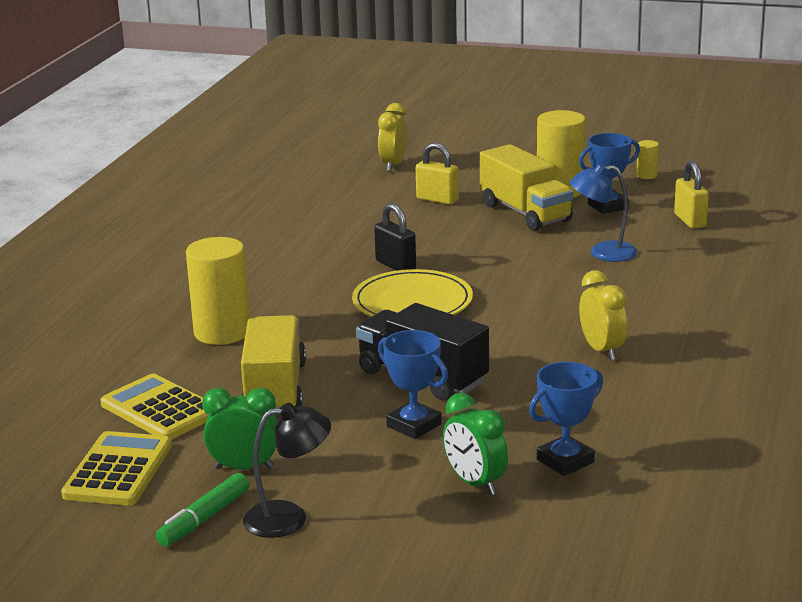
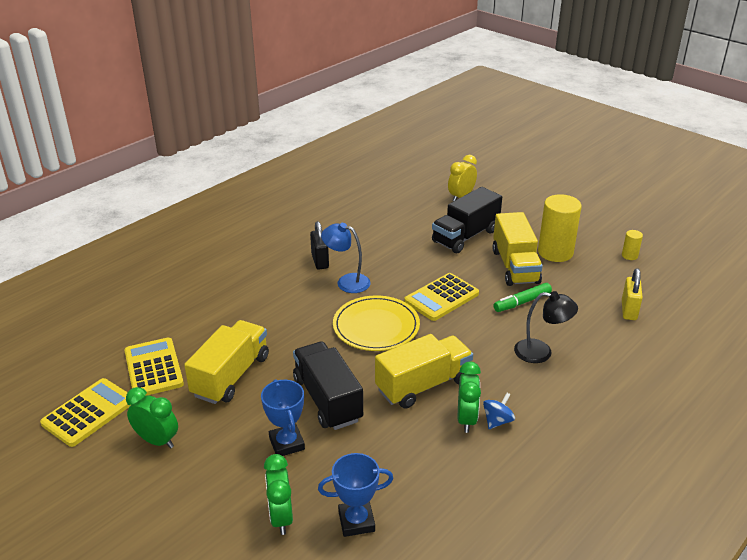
camera: 25 degrees right, 10 degrees up
(204, 519) = (98, 477): green marker -> green marker (522, 302)
(222, 332) = (241, 313): yellow cylinder -> none
(289, 518) = (145, 499): black lamp -> black lamp (541, 352)
(395, 265) = (392, 288): black padlock -> black padlock (320, 261)
(437, 199) = (465, 236): yellow padlock -> black truck
(466, 259) = (441, 297): none -> yellow calculator
(523, 336) = (423, 385): none -> yellow truck
(602, 350) = (466, 419): yellow clock -> green clock
(603, 253) = (540, 322): blue lamp -> blue lamp (347, 281)
(607, 206) = (578, 277): blue trophy -> none
(637, 343) = (497, 421): none -> blue spinning top

